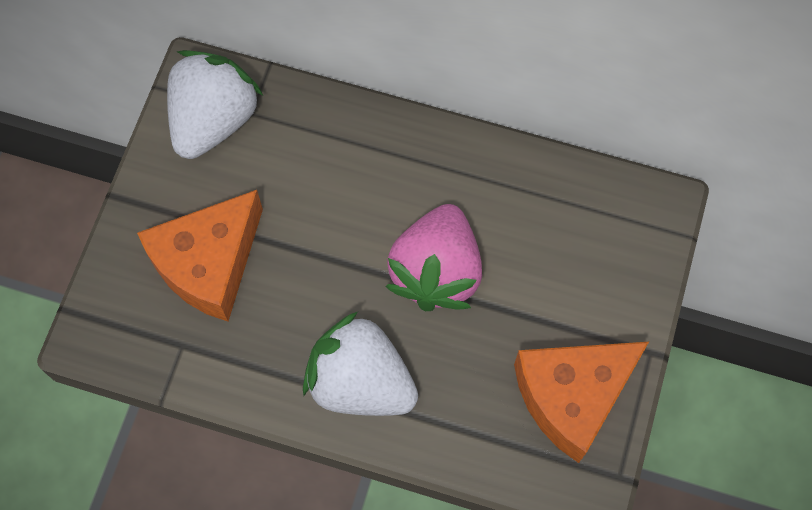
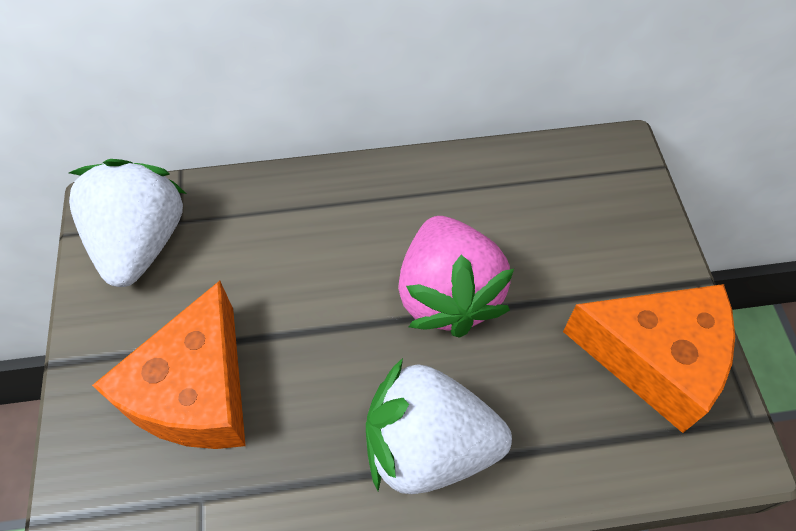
camera: 25 degrees left, 10 degrees down
(572, 396) = (654, 359): orange cheese -> orange cheese turned 105 degrees counterclockwise

